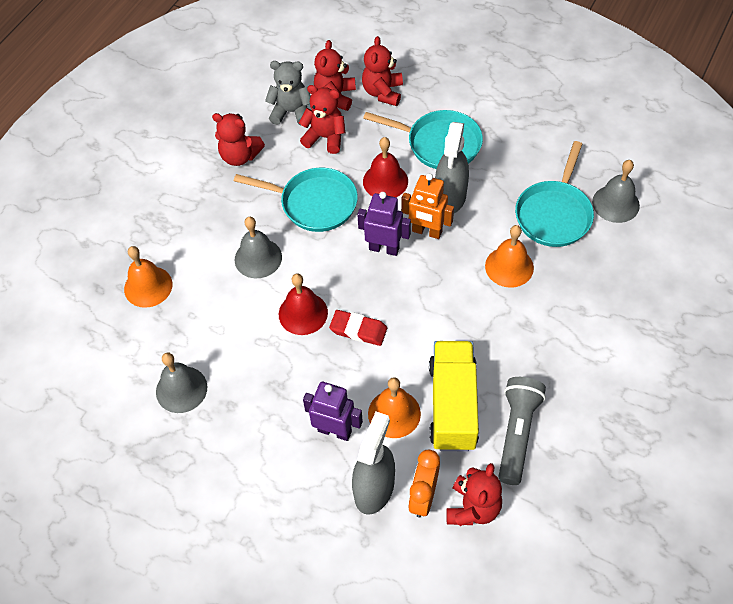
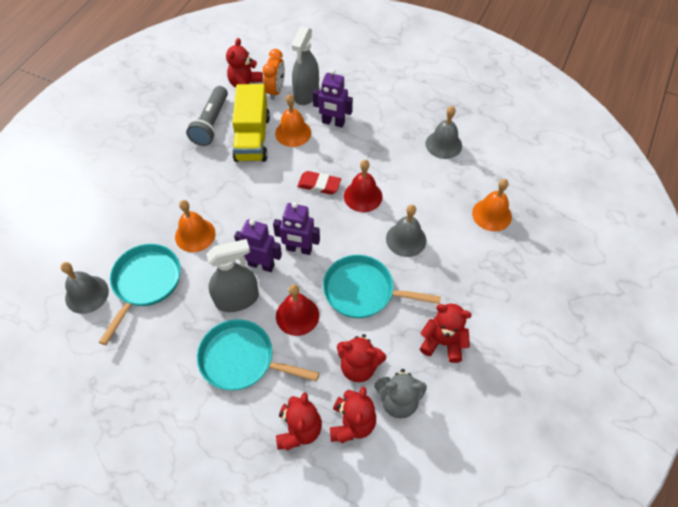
camera: 175 degrees right, 0 degrees up
(427, 232) = (261, 265): orange robot -> purple robot
(450, 197) = (237, 299): grey spray bottle -> grey spray bottle turned 60 degrees clockwise

